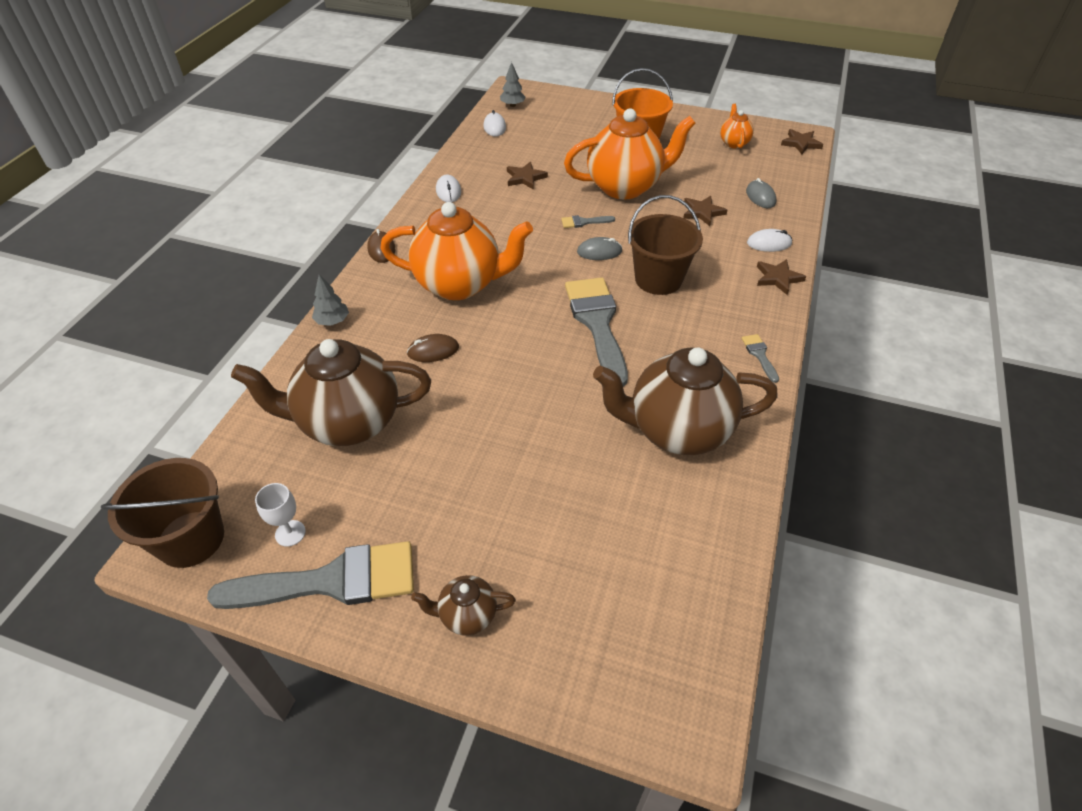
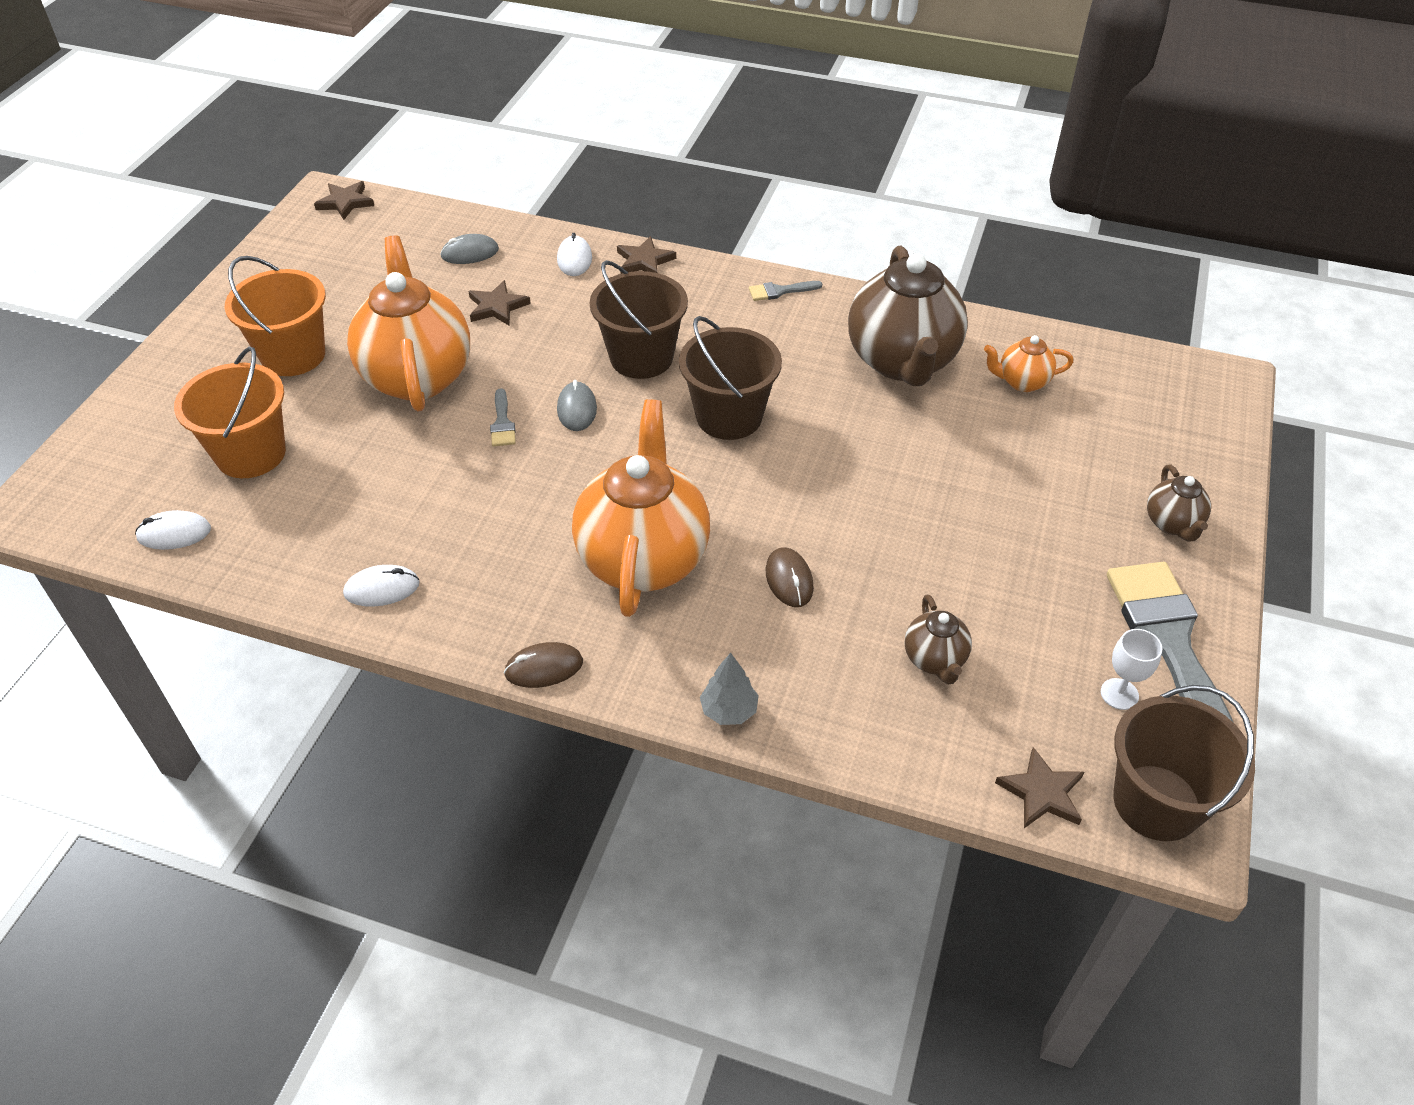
camera: 90 degrees left, 0 degrees up
(348, 423) = (935, 660): brown teapot -> brown teapot, size x0.46
(512, 105) = (98, 509): grey tree -> none
(525, 178) = (363, 489): brown star -> brown star (1042, 792)
(553, 140) = (251, 454): none -> orange bucket
(597, 323) = (729, 417): grey brush -> brown bucket
(733, 143) = (325, 260): orange teapot -> orange teapot (1022, 382)

